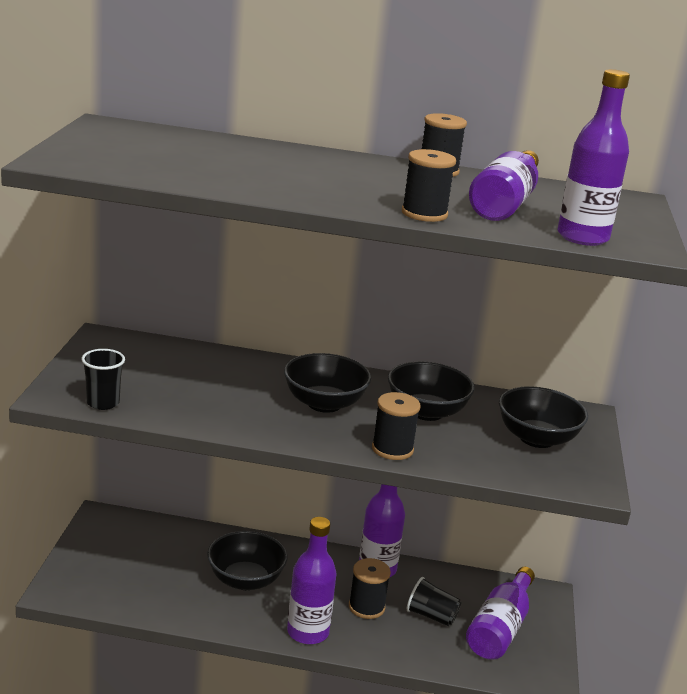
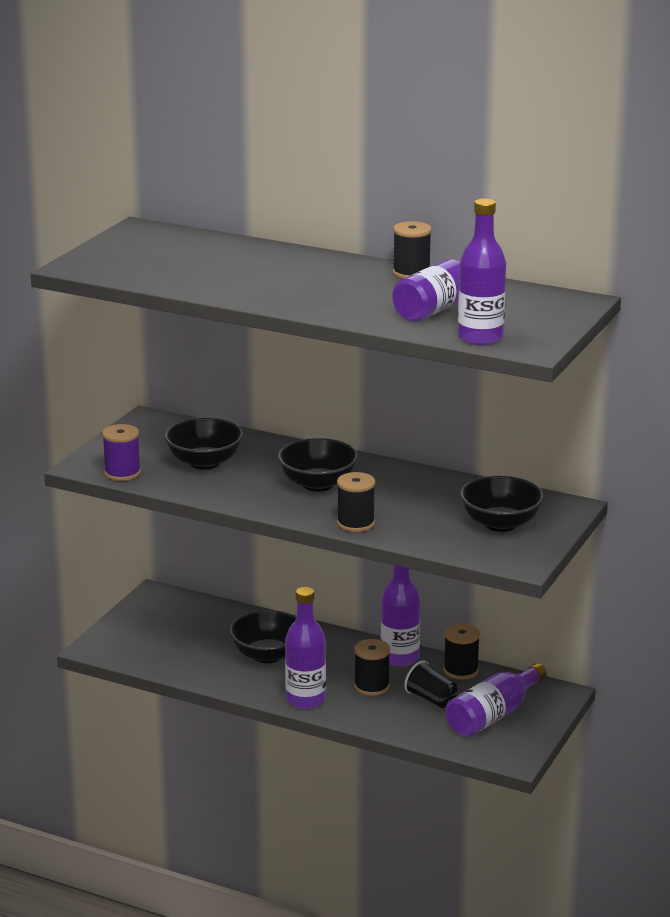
camera: 20 degrees right, 0 degrees up
(103, 403) = (122, 473): black cup -> purple spool
(424, 214) = (355, 315): black spool -> black spool (461, 670)
(426, 412) = (410, 496): black bowl -> black bowl (204, 462)

